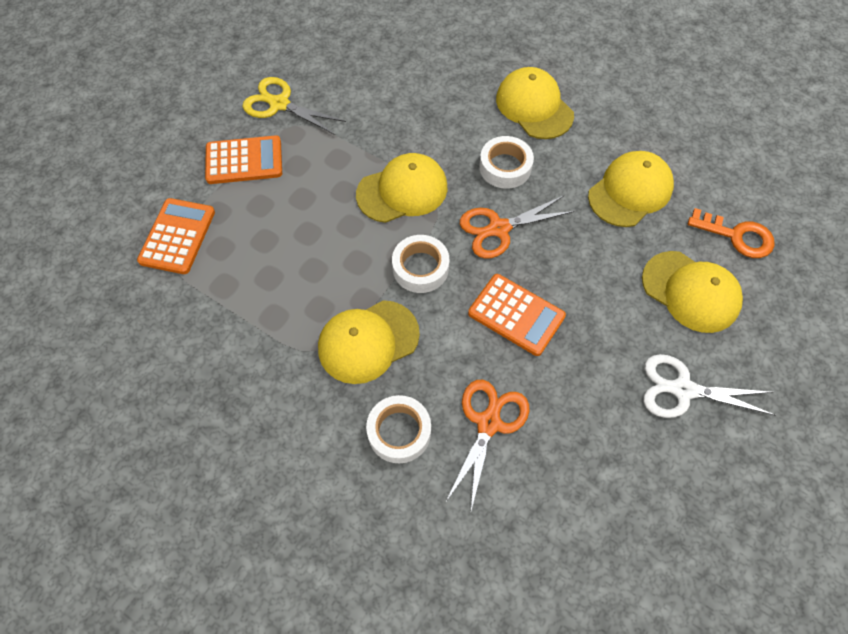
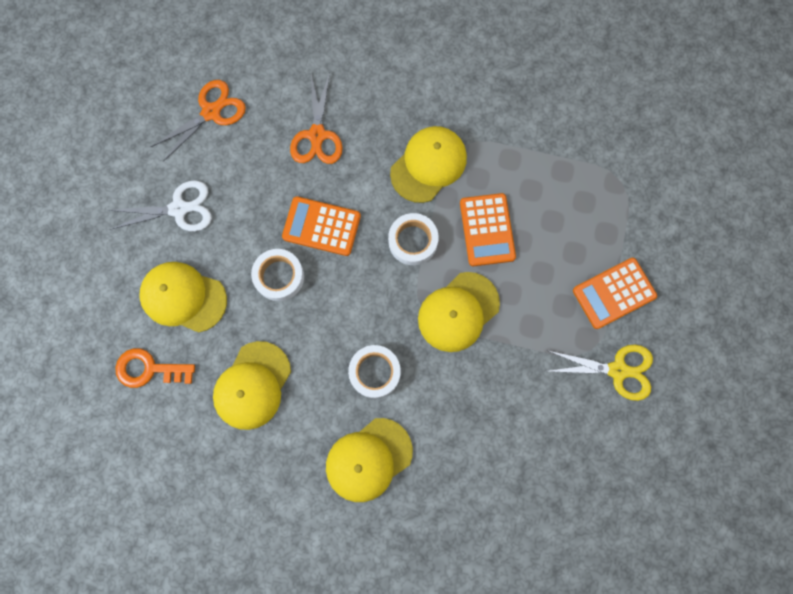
camera: 160 degrees right, 15 degrees up
(177, 236) = (625, 199): orange calculator -> orange calculator (487, 230)
(399, 432) = (378, 108): white tape -> white tape (279, 276)
(498, 229) = (360, 302): orange scissors -> orange scissors (211, 112)
(534, 107) = (368, 459): yellow cap -> yellow cap turned 105 degrees clockwise

